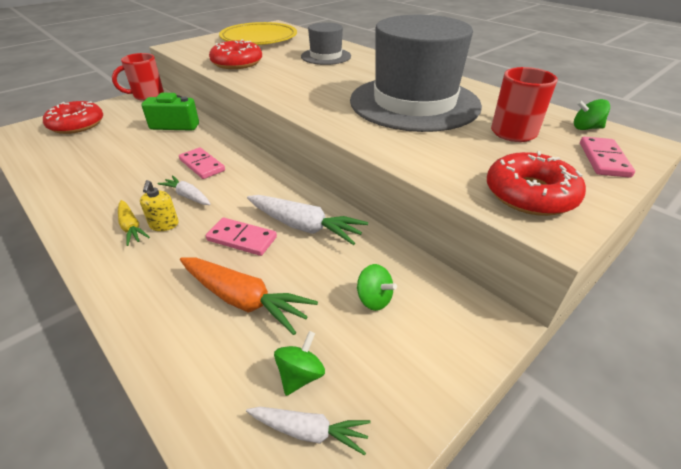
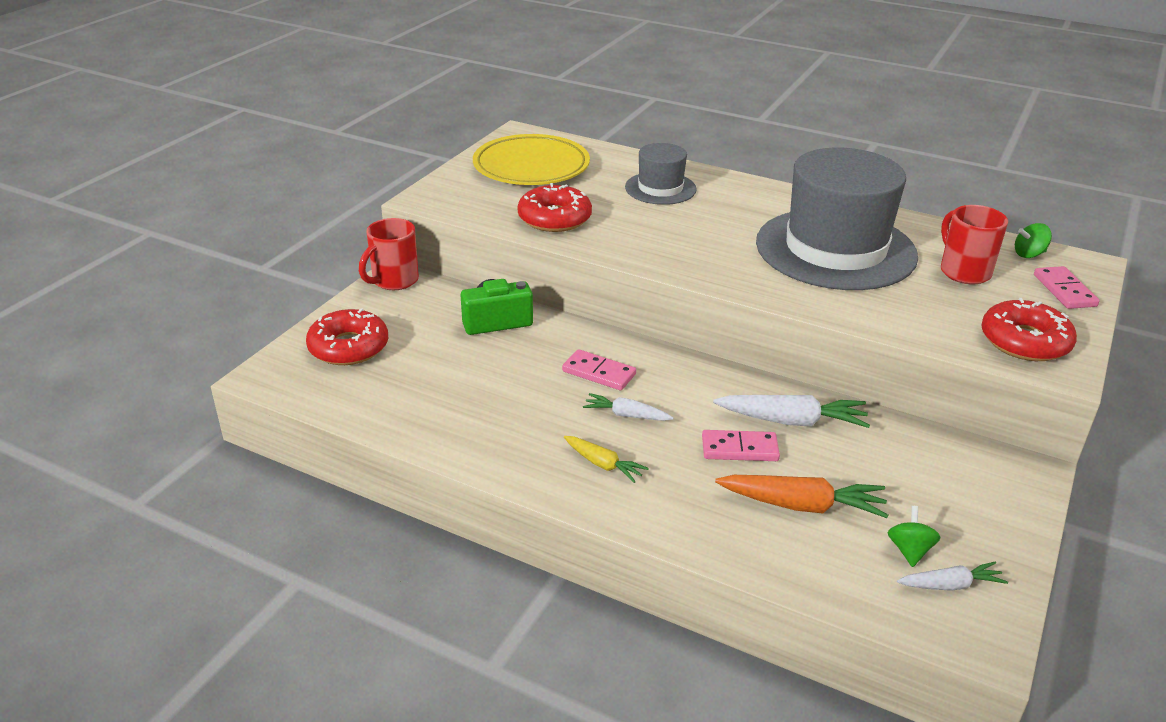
camera: 20 degrees left, 5 degrees down
(164, 225) = (638, 453): yellow soap dispenser -> none
(374, 299) = (919, 475): green spinning top -> none

